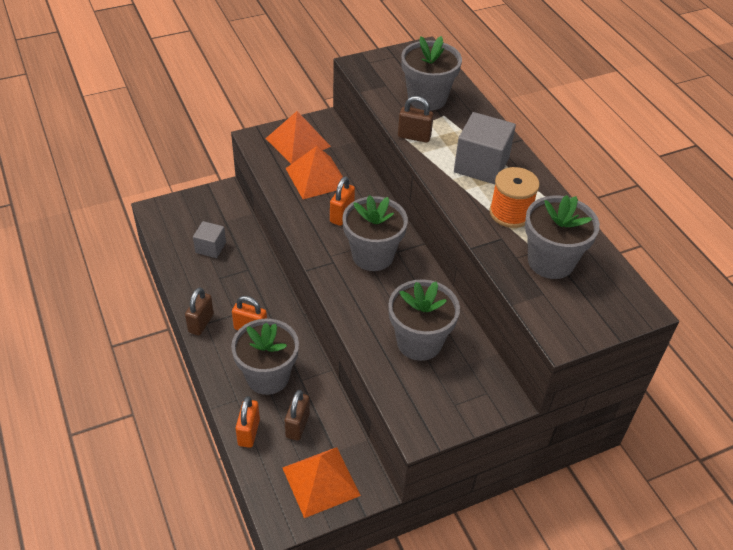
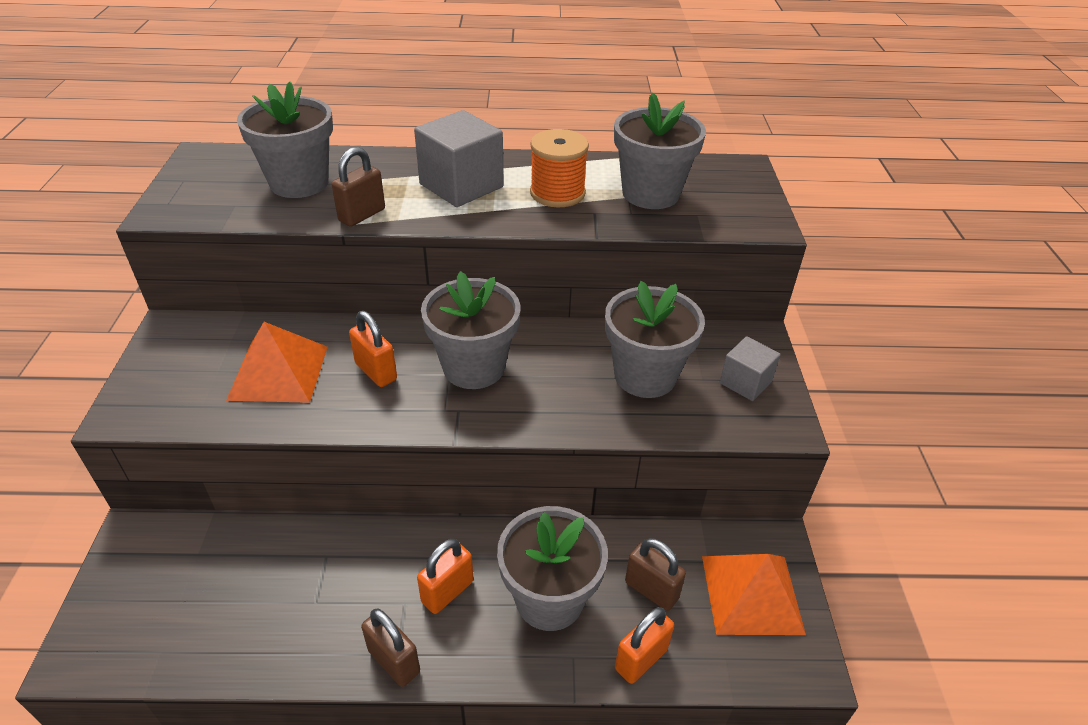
camera: 65 degrees left, 5 degrees down
(210, 247) = (240, 594): grey cube -> grey cube (745, 382)
(249, 432) = (641, 659): orange padlock -> orange padlock turned 75 degrees counterclockwise
(298, 142) = (184, 368): orange pyramid -> none

